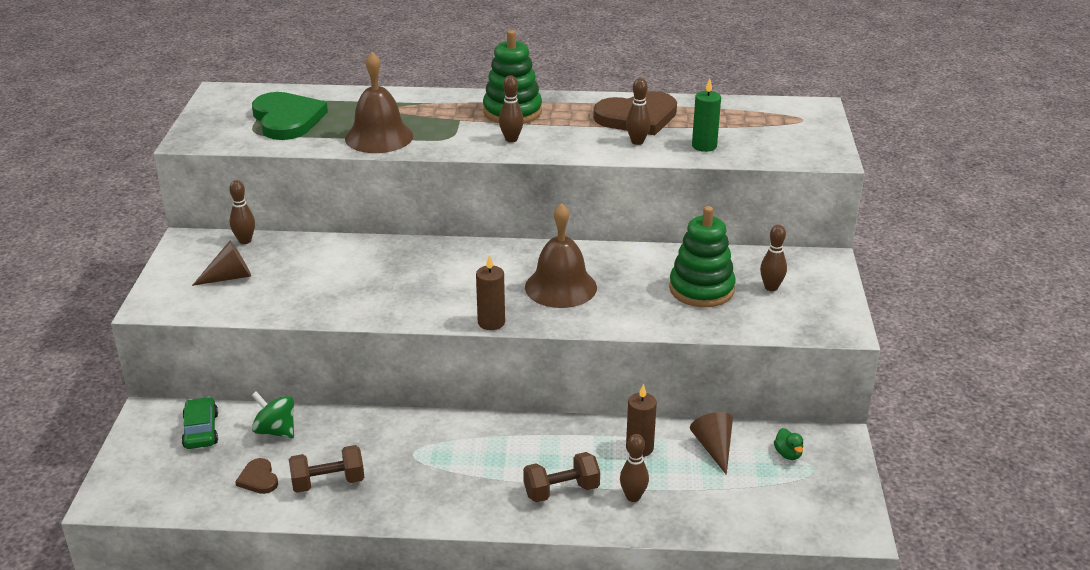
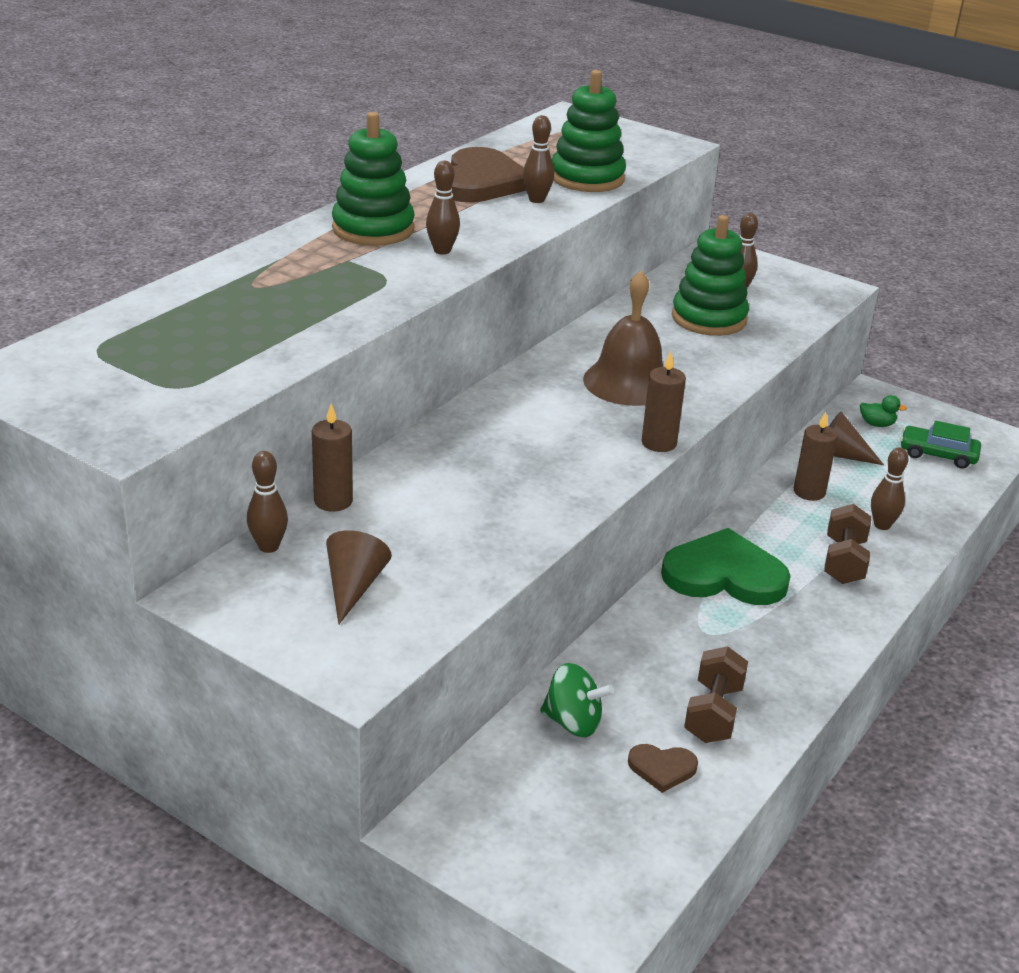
camera: 60 degrees left, 0 degrees up
(201, 430) = (514, 789): green car -> green car (938, 454)
(276, 431) = (573, 722): green spinning top -> green spinning top turned 135 degrees counterclockwise
(287, 119) = (175, 355): green heart -> green heart (724, 574)
(306, 241) = (333, 501): none -> brown candle
(379, 137) = (323, 315): brown bell -> none
(704, 146) = (587, 178): green candle -> green stacking toy

